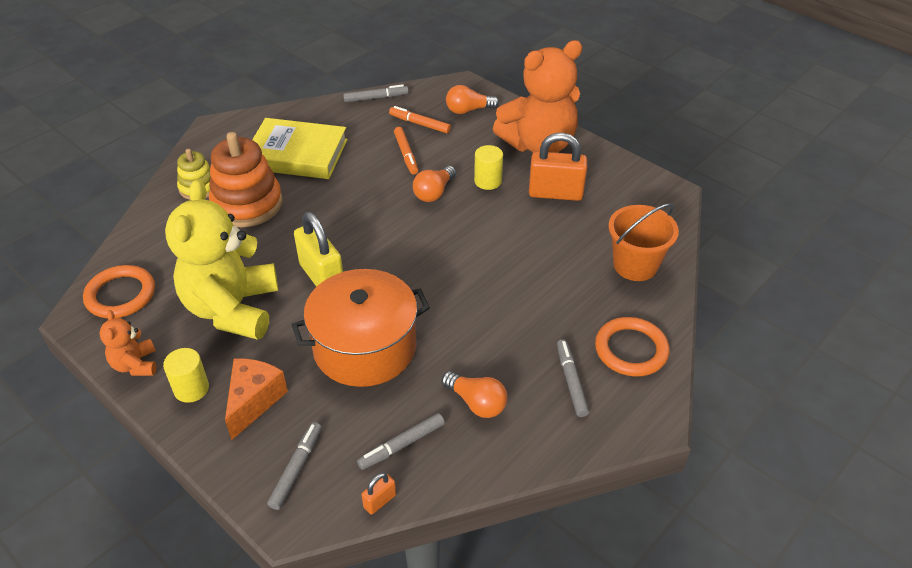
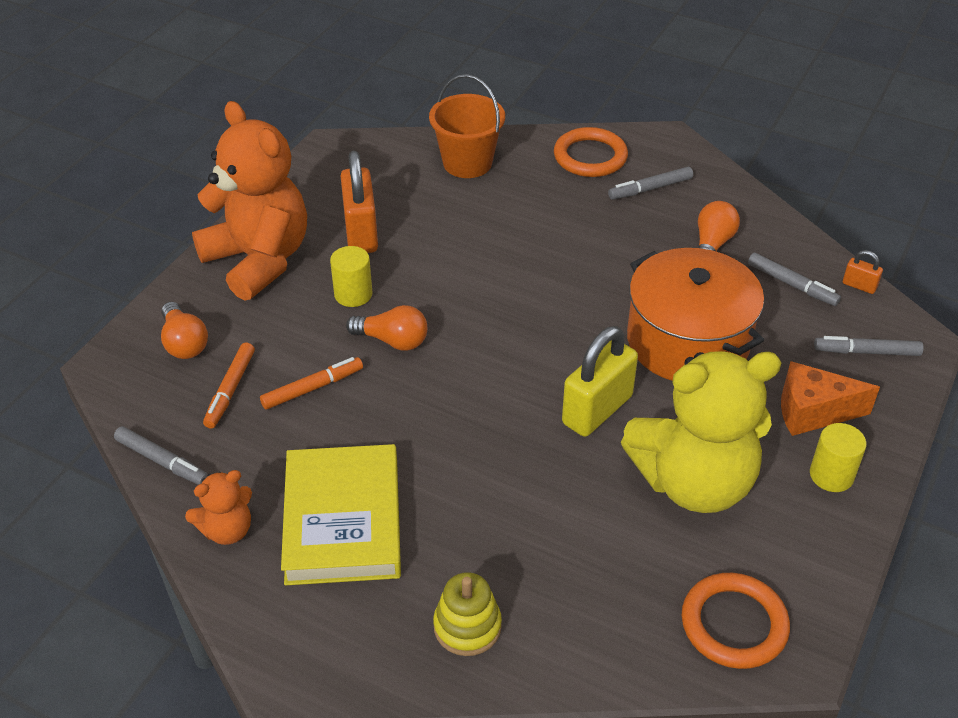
camera: 105 degrees left, 0 degrees up
(135, 365) = (833, 548): orange teddy bear -> orange teddy bear (227, 530)
(247, 204) = (485, 543): orange stacking toy -> none
(376, 98) = (162, 461): grey marker -> grey marker turned 150 degrees clockwise

